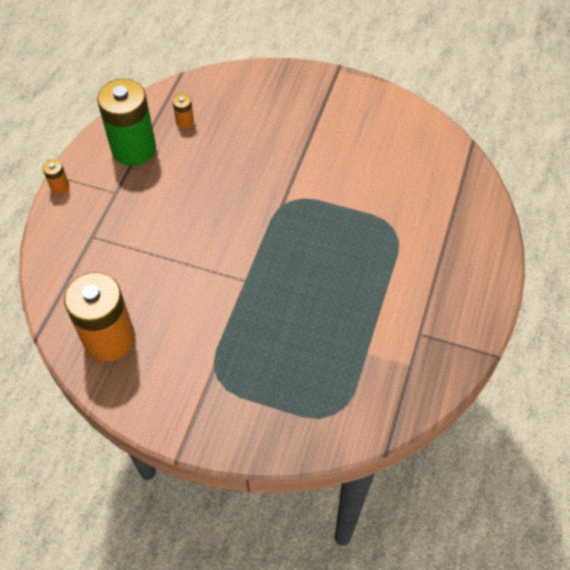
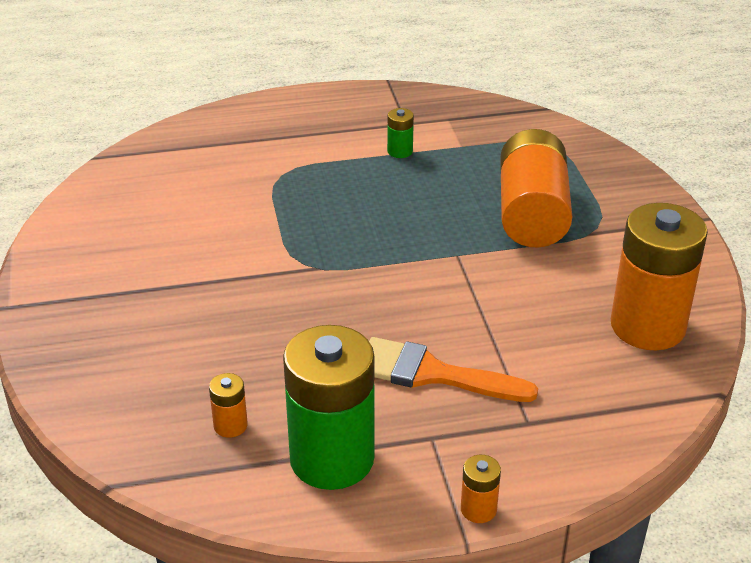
camera: 120 degrees left, 20 degrees down
(156, 214) = (432, 374): none -> orange brush
(257, 347) = (532, 213): none -> orange battery
(382, 309) = (400, 151): none -> green battery

